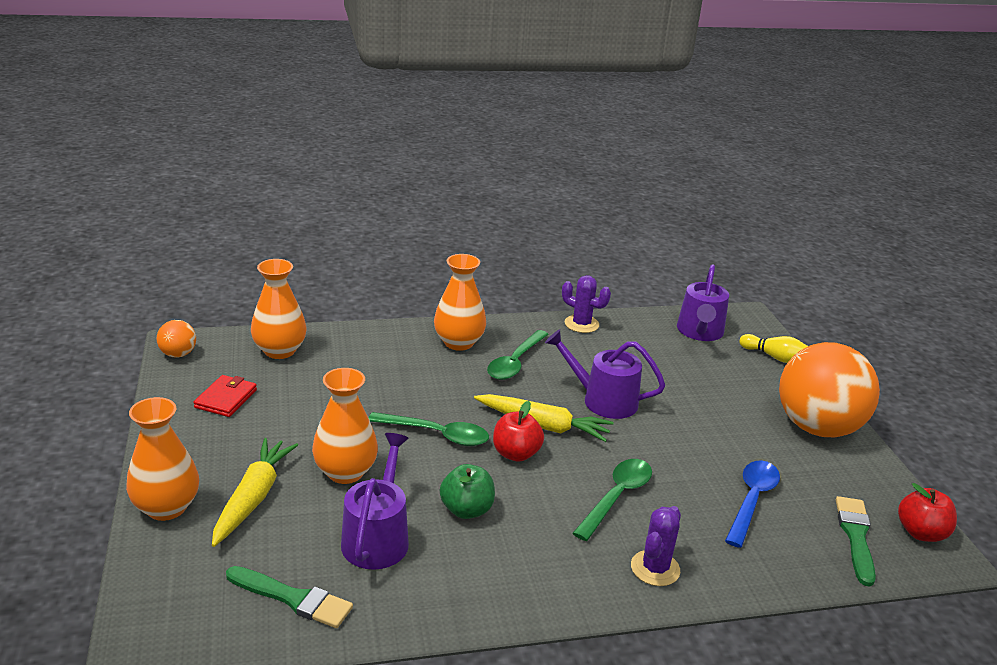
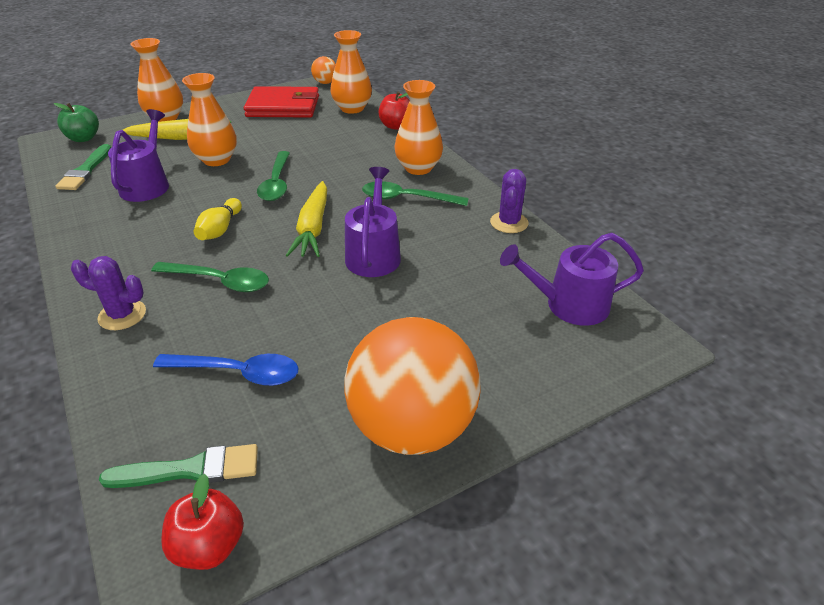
camera: 75 degrees right, 10 degrees up
(226, 399) = (283, 107): red wallet -> red wallet, size x1.82
(377, 537) = (147, 185): purple watering can -> purple watering can turned 75 degrees counterclockwise
(466, 510) = (185, 212): green apple -> green apple (83, 138)
(516, 454) = (265, 221): red apple -> red apple (396, 126)
(775, 357) = (563, 377): yellow bowling pin -> yellow bowling pin (220, 229)

